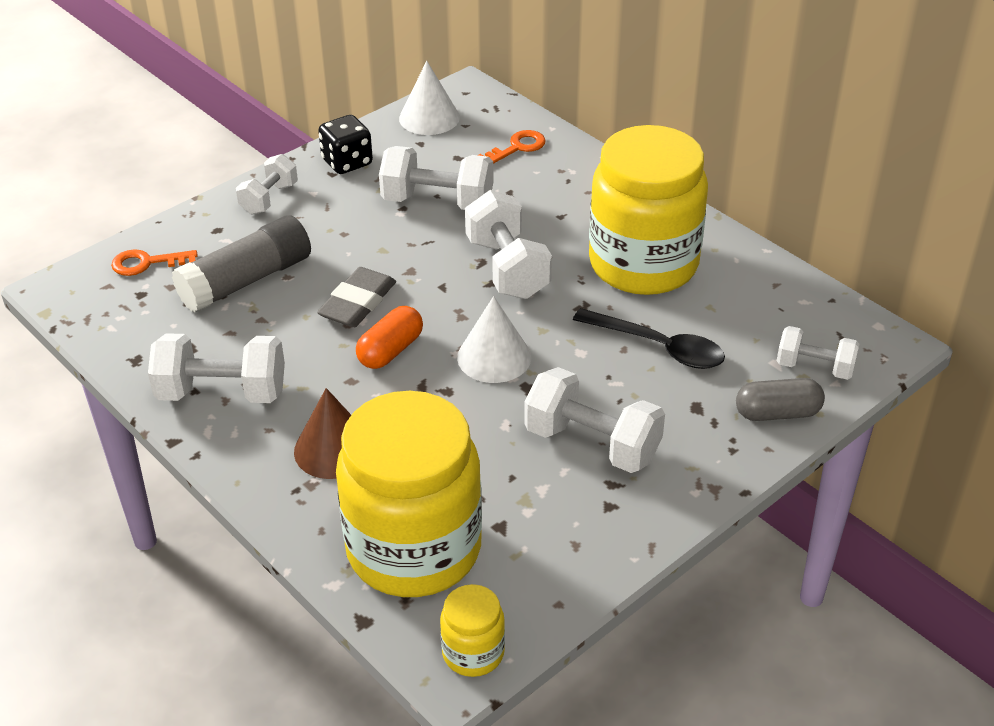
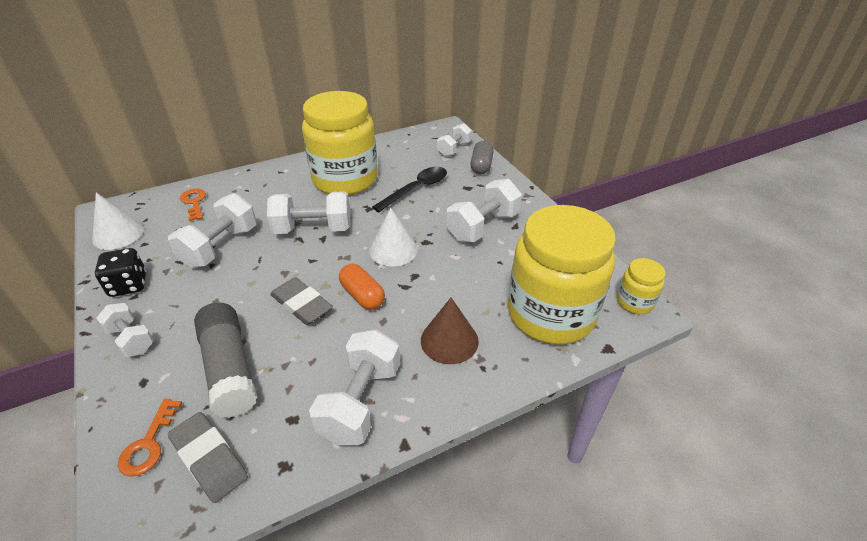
camera: 75 degrees left, 0 degrees up
(136, 307) = (209, 459): none -> grey eraser

